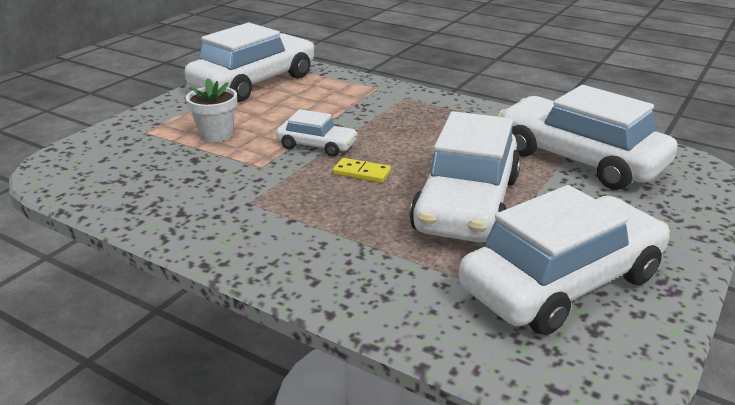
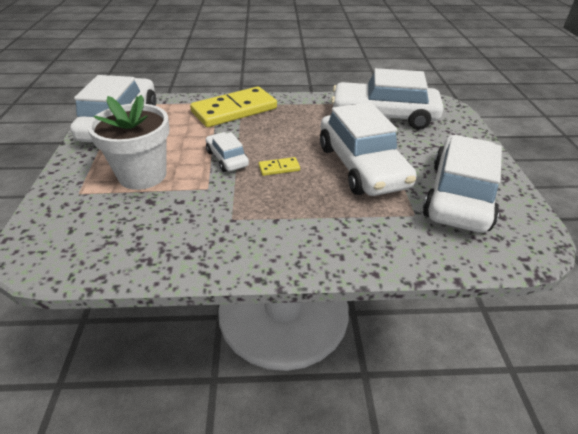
camera: 35 degrees left, 10 degrees up
(216, 134) = (142, 175): white flower pot -> white flower pot, size x1.74
(317, 146) = (227, 158): white car -> white car turned 105 degrees counterclockwise
(387, 101) = (234, 110): none -> yellow domino

